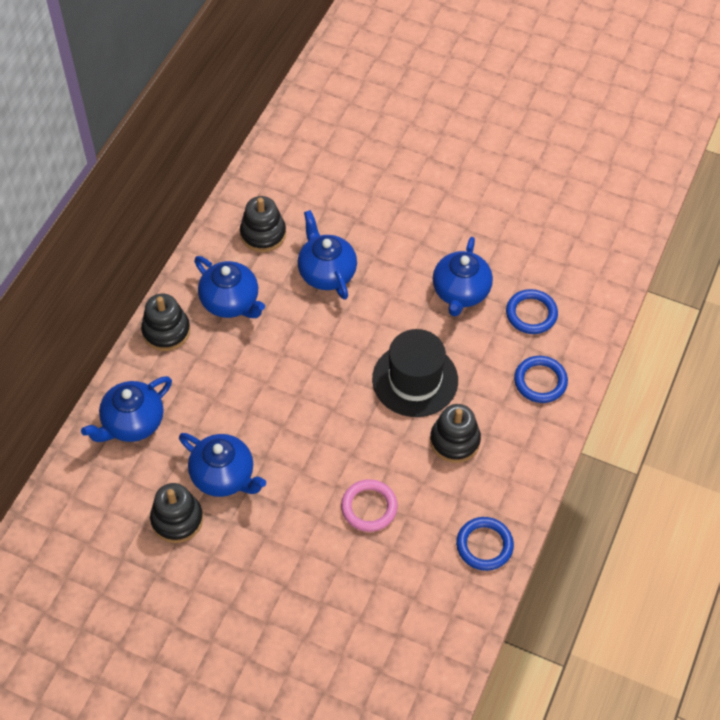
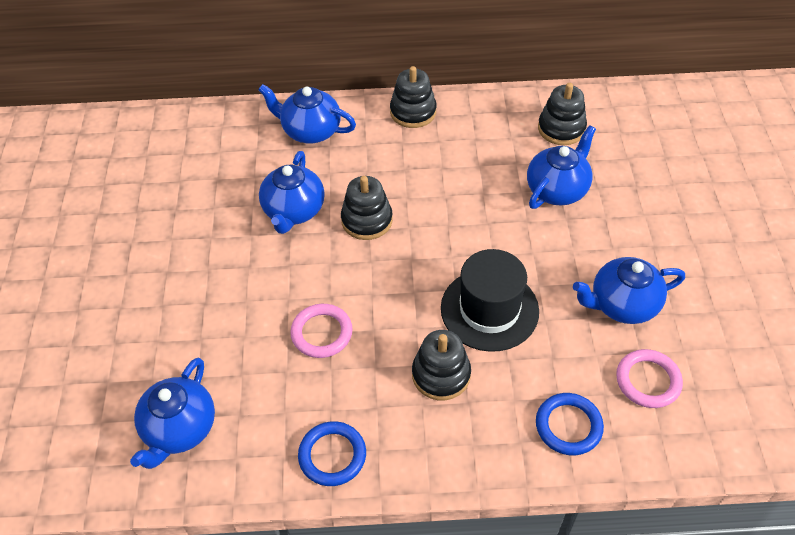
camera: 65 degrees right, 5 degrees down
(177, 519) = (234, 199): black stacking toy -> black stacking toy (367, 220)
(231, 302) = (473, 139): blue teapot -> blue teapot (180, 429)
(531, 314) = (648, 381): blue ring -> pink ring

